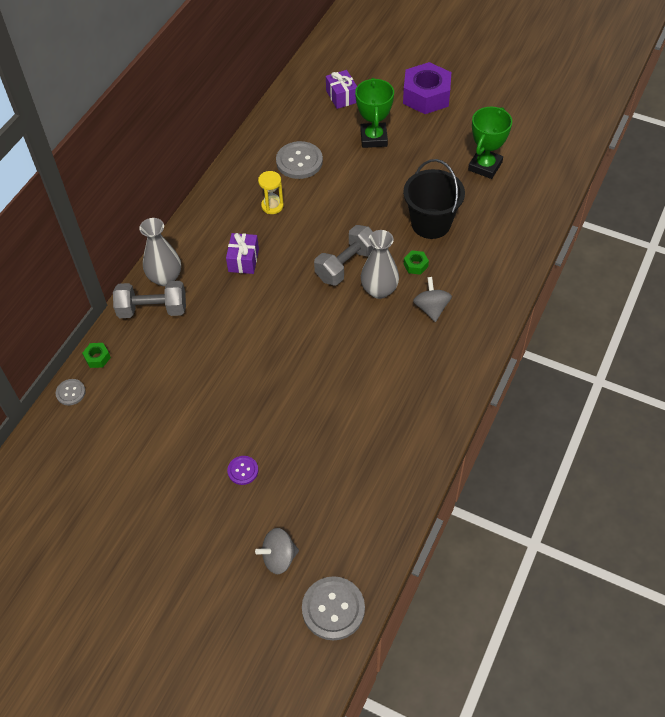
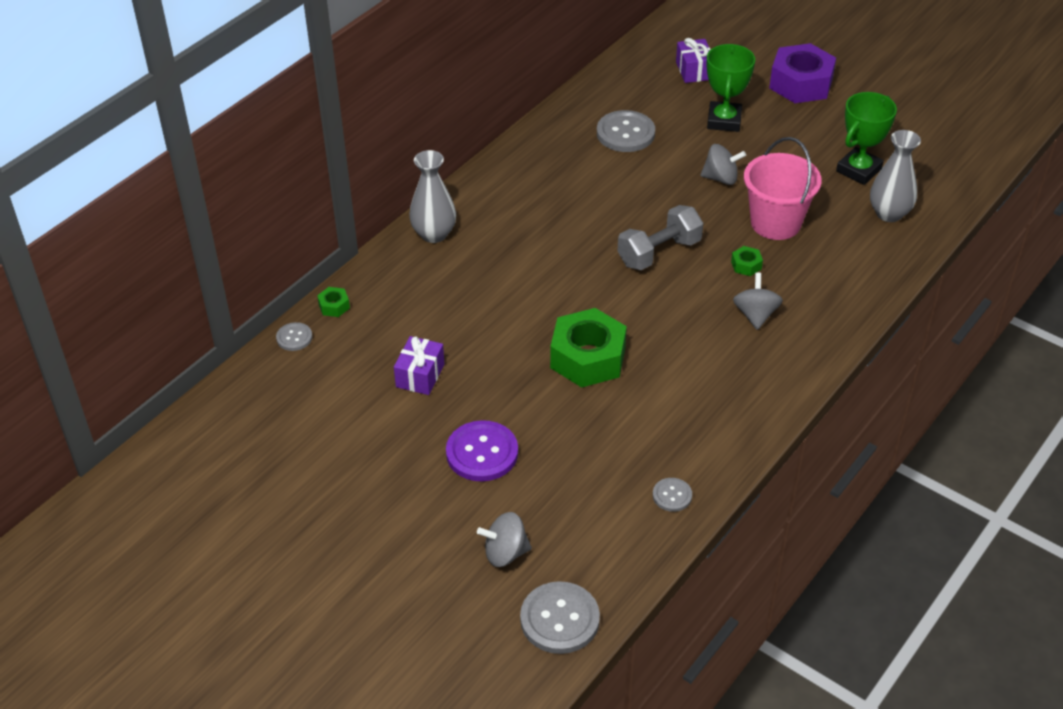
camera: 10 degrees right, 10 degrees down
(152, 309) = (411, 265): grey dumbbell -> none
(243, 260) = (533, 229): purple gift -> purple gift (420, 375)
(243, 471) = (482, 453): purple button -> purple button, size x1.88
(272, 206) = (581, 176): yellow hourglass -> none
(309, 369) = (588, 358): none -> green nut
(379, 290) = (694, 285): grey vase -> grey vase (889, 213)
(381, 190) = (721, 178): none -> grey spinning top
(398, 481) = (672, 495): none -> grey button
(431, 223) = (775, 223): black bucket -> pink bucket

